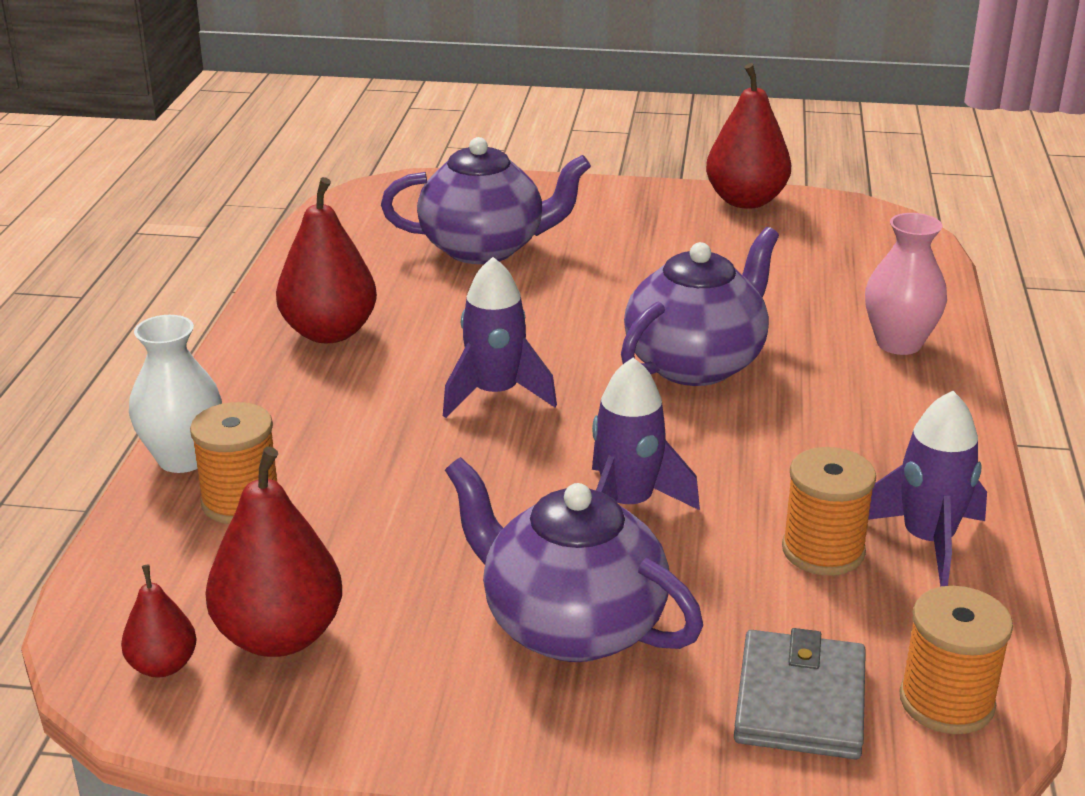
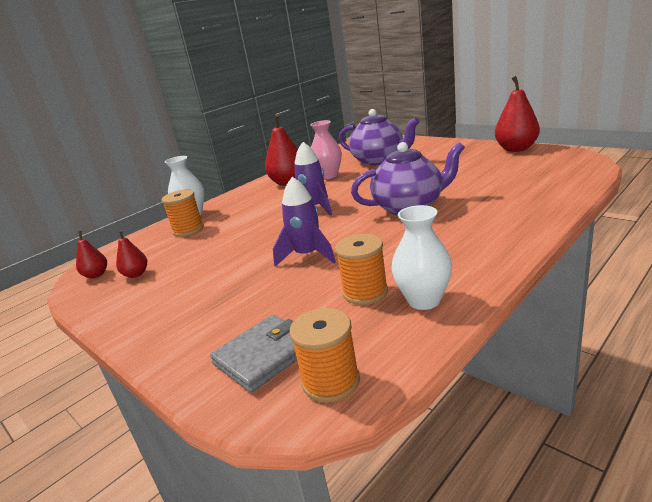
camera: 40 degrees right, 5 degrees down
(279, 636) = (136, 274): red pear -> red pear, size x0.53
(571, 626) = (223, 296): purple teapot -> none
(899, 343) = (524, 210): pink vase -> pink vase (328, 175)
(927, 541) = (424, 300): purple rocket -> white vase

